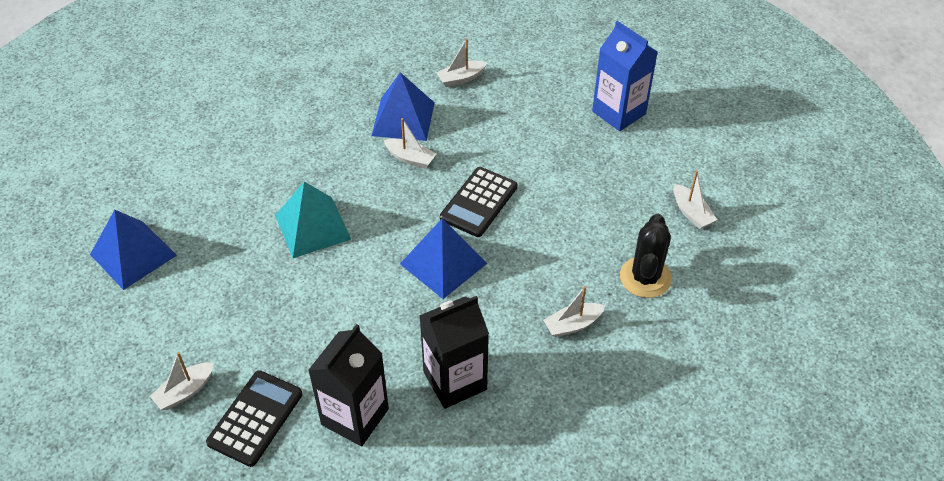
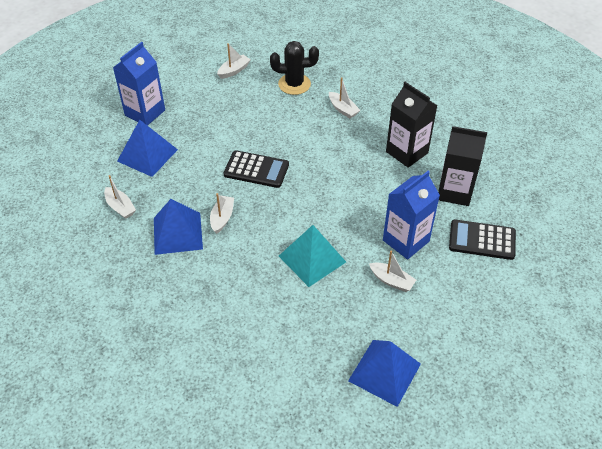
camera: 105 degrees left, 0 degrees up
(185, 391) = (483, 286): white boat -> white boat (392, 281)
(295, 328) = (406, 241): none -> blue carton
(443, 263) = (318, 177): blue pyramid -> blue pyramid (147, 155)

